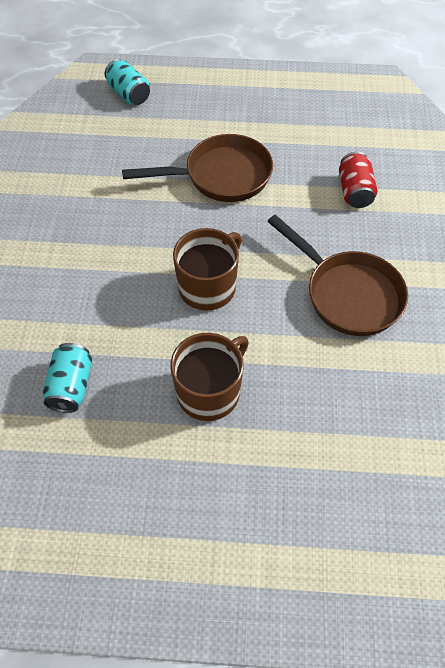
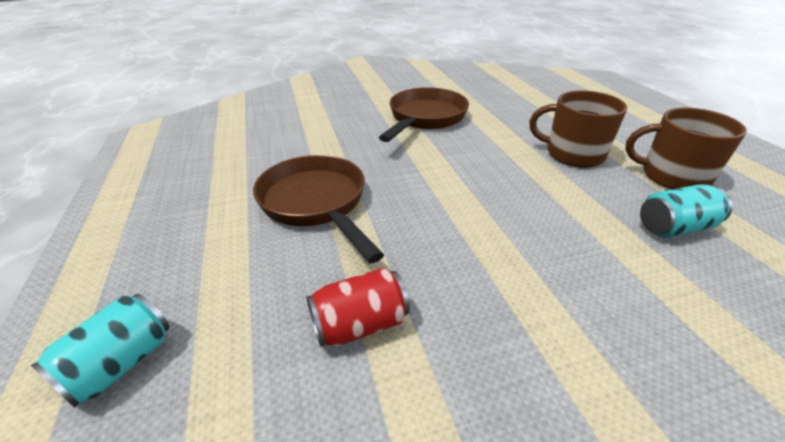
camera: 110 degrees left, 20 degrees down
(208, 287) = (476, 177): brown mug -> brown mug (673, 176)
(354, 191) = (309, 129): red can -> red can (360, 324)

